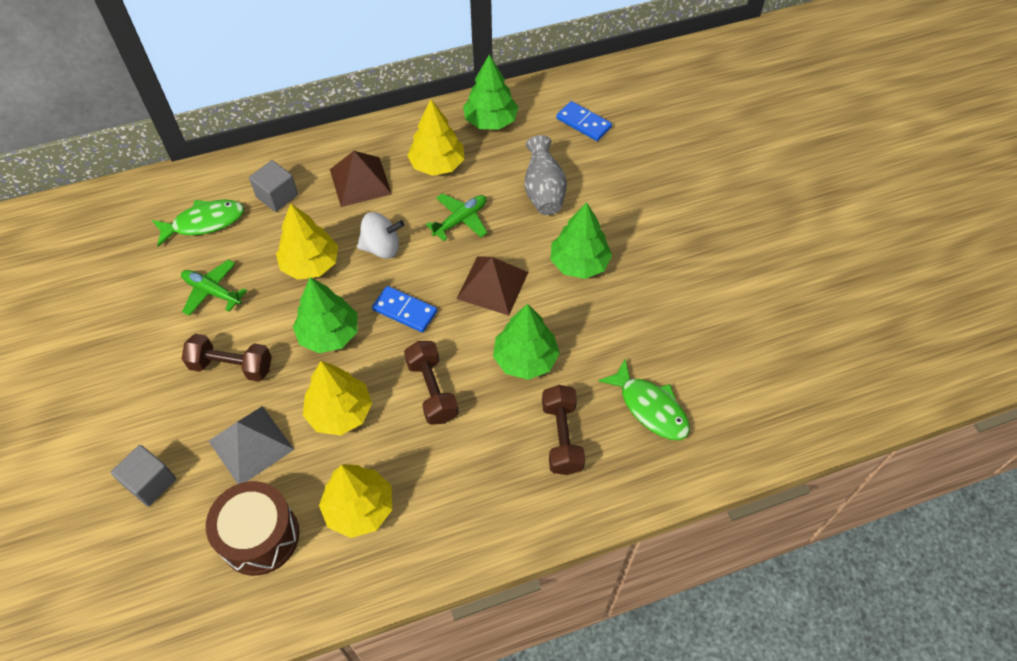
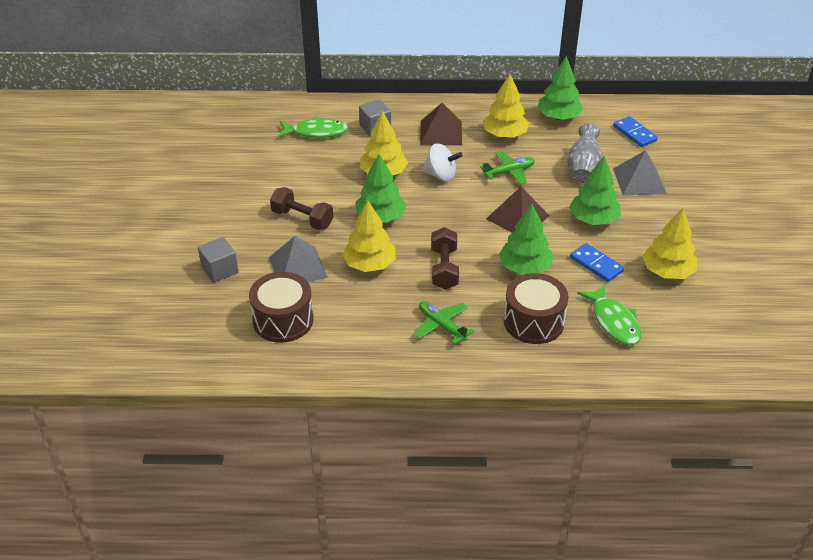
camera: 20 degrees right, 15 degrees down
(212, 291) = (306, 173): green plane -> green plane (441, 326)
(359, 508) = (361, 323): yellow tree -> yellow tree (667, 272)
(405, 311) = (443, 217): blue domino -> blue domino (596, 264)
(561, 437) = (533, 322): brown dumbbell -> brown drum
(611, 191) = (639, 180): none -> grey pyramid

